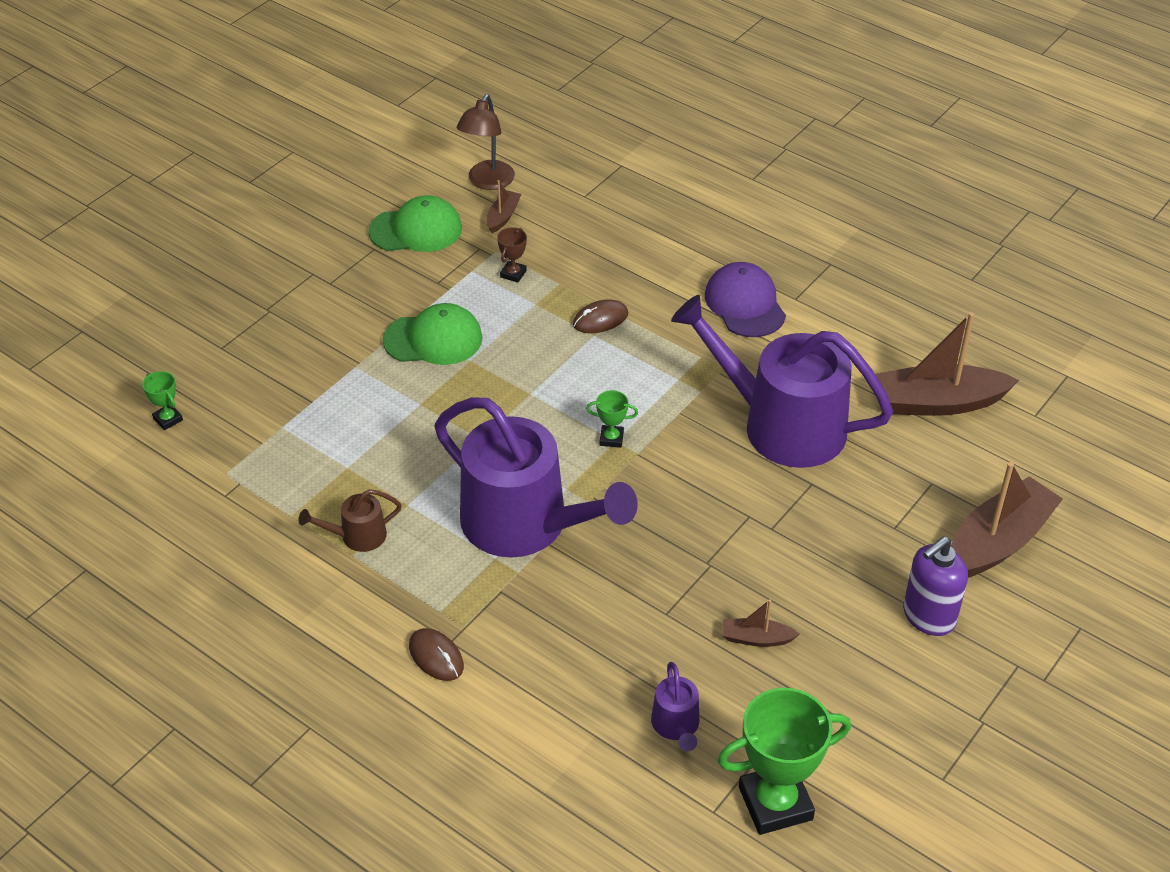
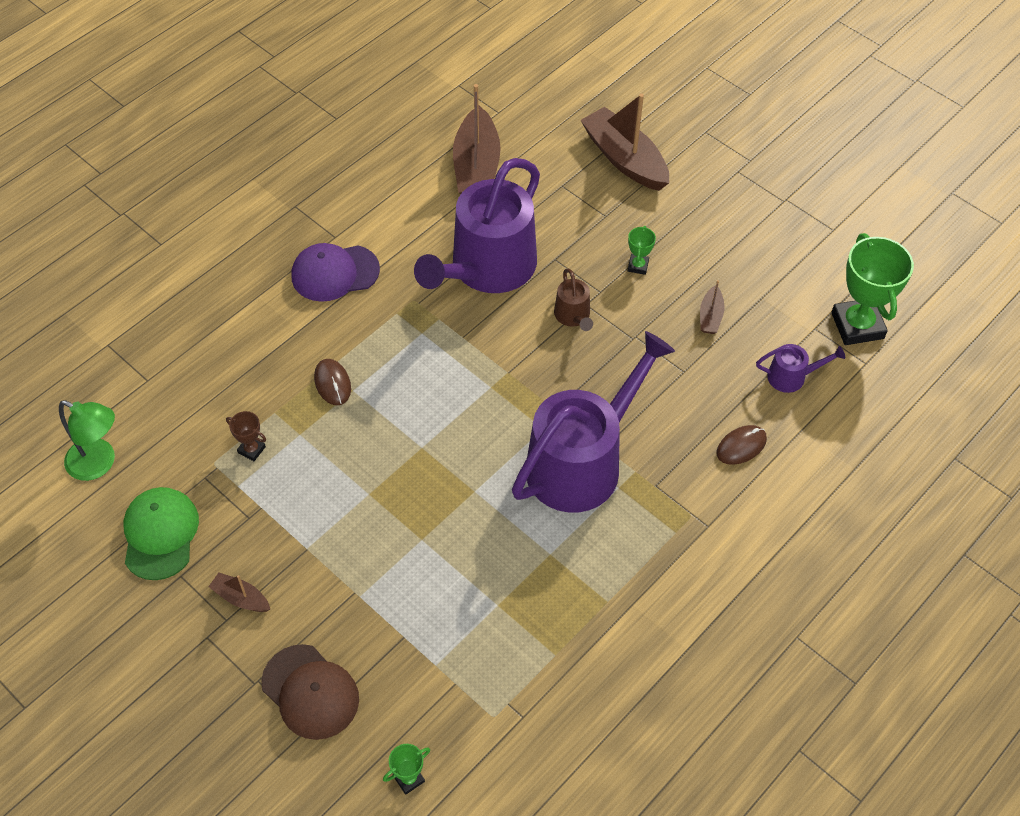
camera: 85 degrees left, 10 degrees up
(257, 345) = (310, 692): none -> brown cap
(358, 536) = (585, 596): brown watering can -> brown watering can (573, 316)
(433, 339) = (333, 524): green cap -> none
(436, 656) = (724, 537): brown mouse -> brown mouse (741, 446)
(487, 182) = (99, 464): brown lamp -> green lamp
(503, 216) = (160, 453): brown boat -> brown boat (241, 598)
(611, 438) = (488, 389): green trophy -> green trophy (638, 266)
(928, 616) = (693, 211): purple soap dispenser -> none

